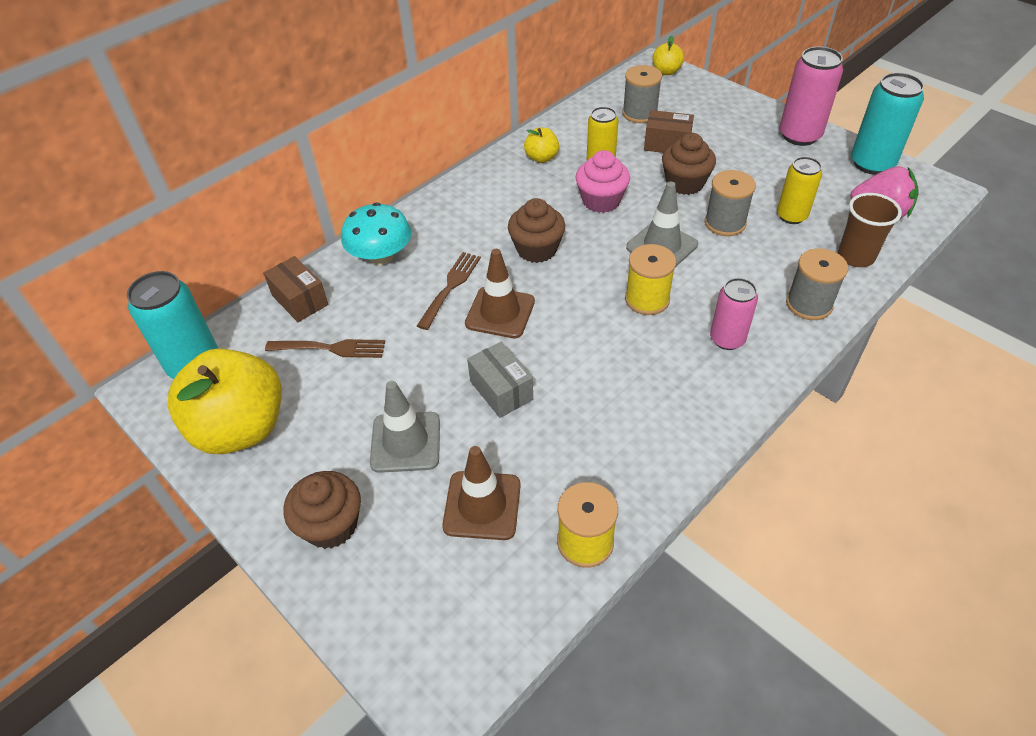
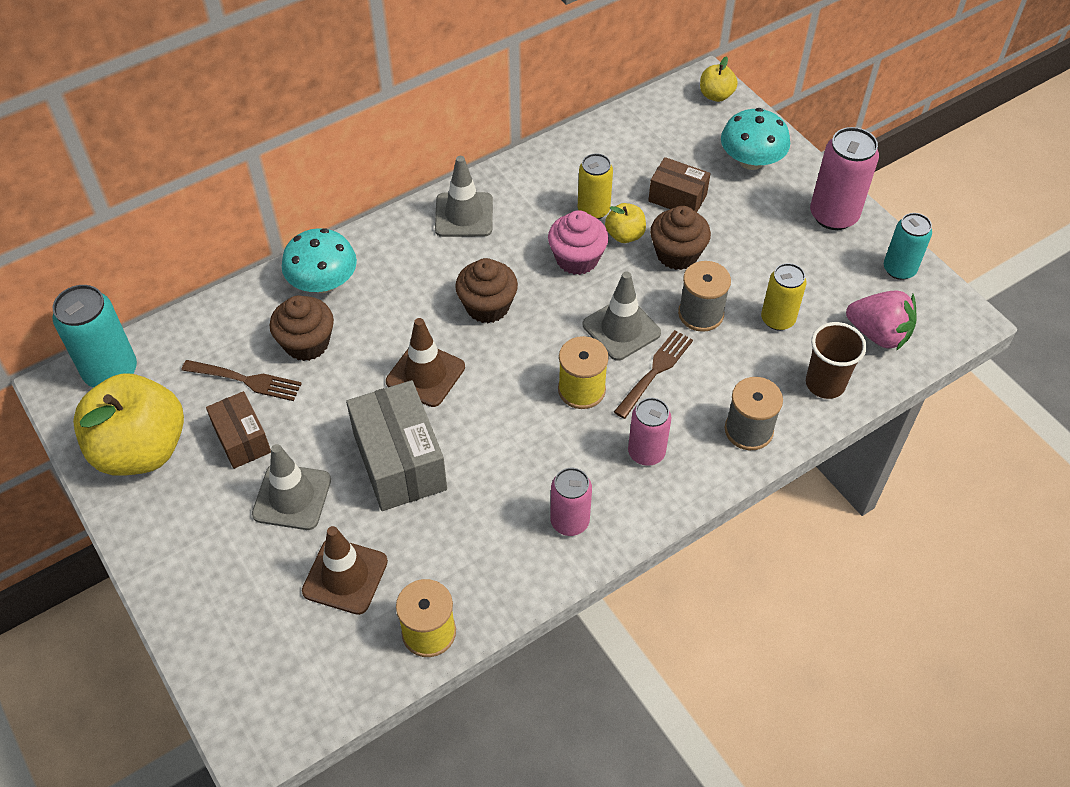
camera: 10 degrees right, 5 degrees up
(300, 300) = (228, 318): brown box -> brown box (242, 439)
(331, 525) = (202, 565): brown cupcake -> brown cupcake (306, 343)
(450, 287) = (384, 334): brown fork -> brown fork (655, 371)
(490, 185) = (464, 215): none -> grey traffic cone
(501, 390) = (399, 461): grey box -> grey box, size x1.68
(541, 158) = (531, 190): yellow apple -> yellow apple (625, 235)
(639, 113) = (662, 149): grey spool -> none
(682, 411) = (569, 521): none -> pink can
(715, 110) = (751, 161): none -> turquoise mushroom
(872, 164) = (899, 269): turquoise can -> turquoise can, size x0.66

